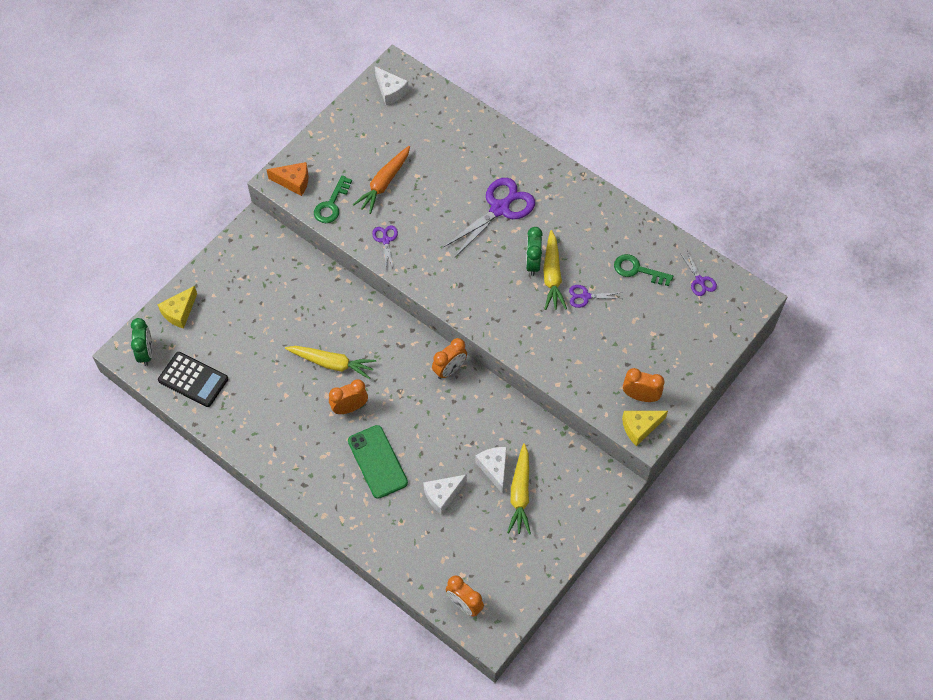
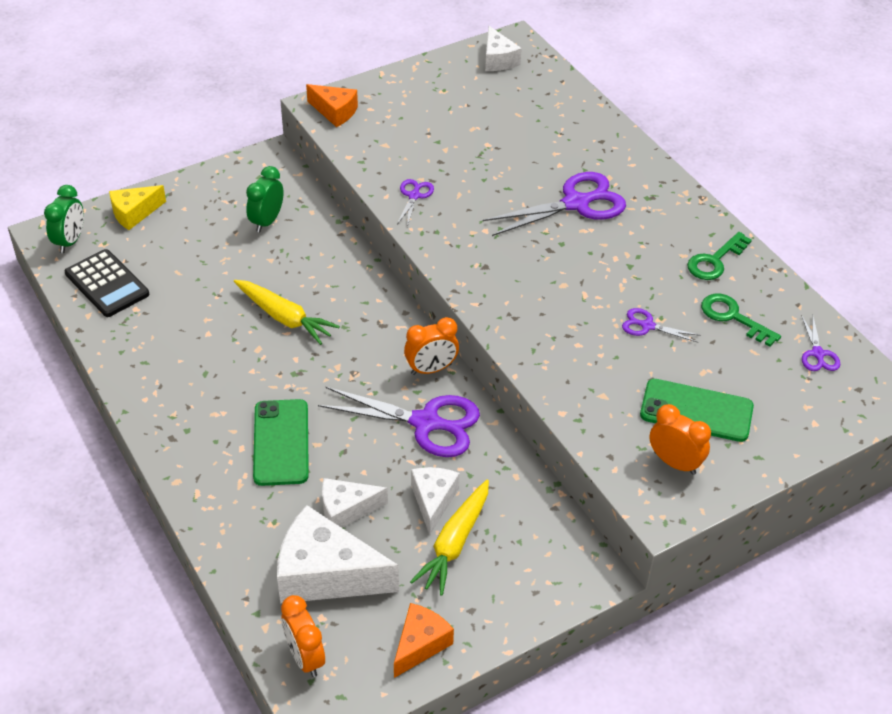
camera: 20 degrees right, 15 degrees down
(331, 204) = (368, 144): green key -> green key (715, 261)
(350, 408) = (279, 371): orange clock -> none
(384, 183) = (443, 141): orange carrot -> none
(451, 545) = (326, 574): none -> white cheese
(464, 413) = (425, 423): none -> purple scissors
(529, 570) = (420, 644): none -> orange cheese
(532, 263) = (592, 270): green clock -> green clock (267, 221)
(552, 275) = (612, 291): yellow carrot -> none
(640, 352) = (696, 411): none -> green phone
(640, 428) = (657, 501): yellow cheese -> none

